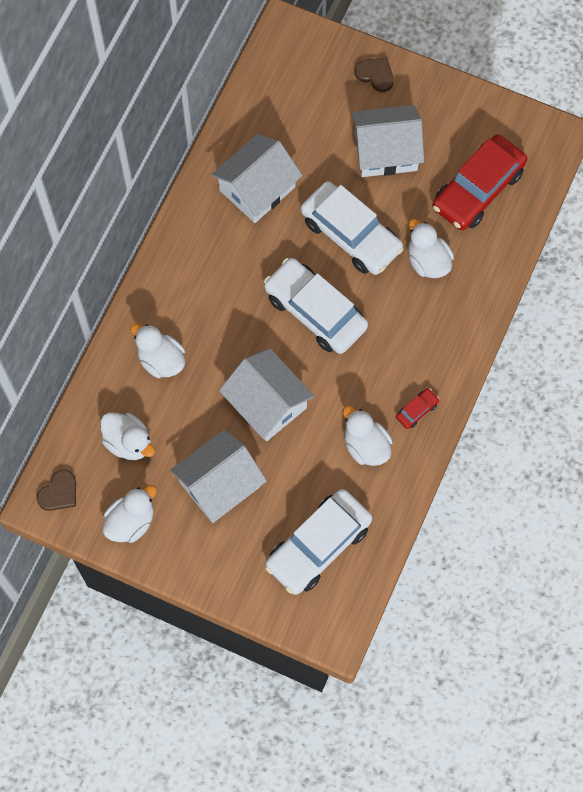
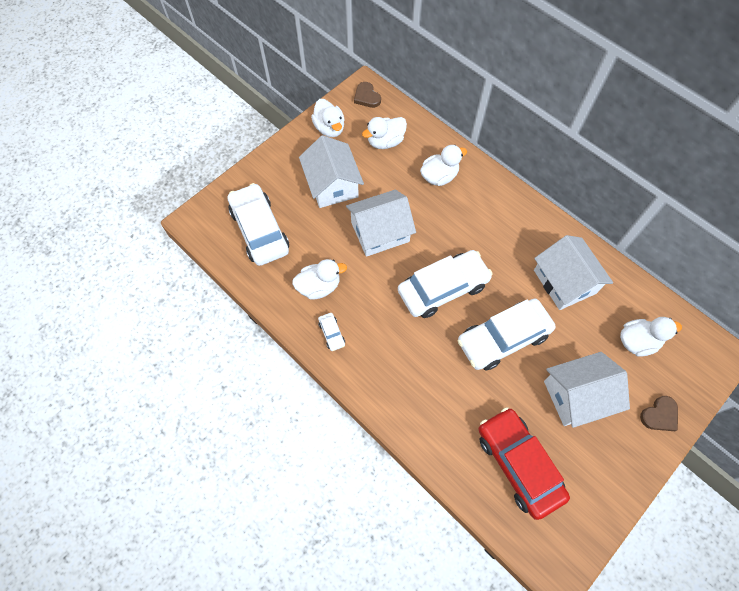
camera: 110 degrees right, 5 degrees down
(385, 151) = (577, 395): white house -> white house turned 60 degrees clockwise
(417, 410) = (331, 333): red car -> white car
(427, 261) = (460, 391): white duck -> white duck (637, 341)

